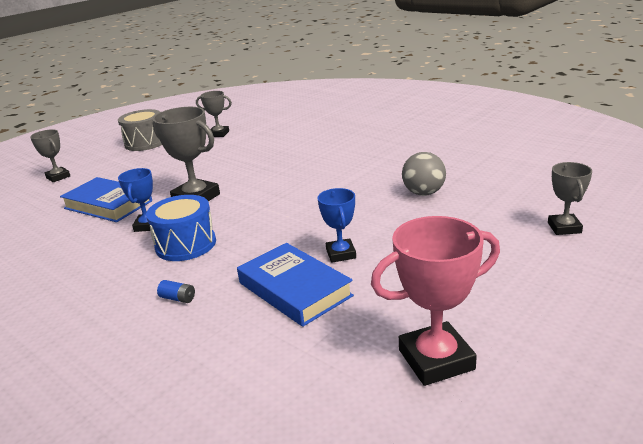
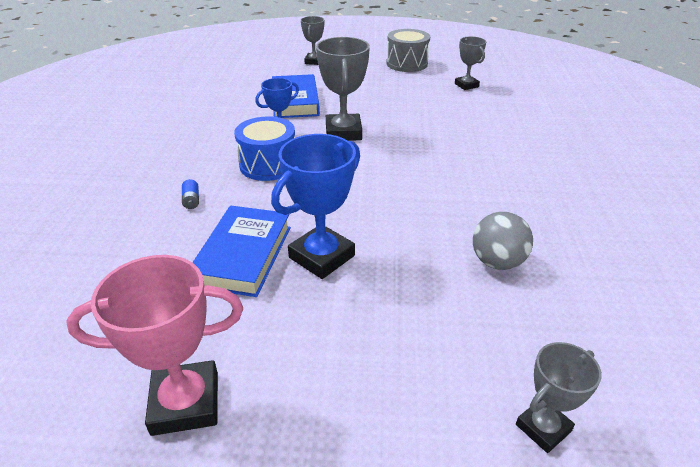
camera: 50 degrees right, 10 degrees up
(341, 254) = (321, 257): blue trophy -> blue trophy, size x1.67
(436, 359) = (185, 403): pink trophy -> pink trophy turned 45 degrees counterclockwise

